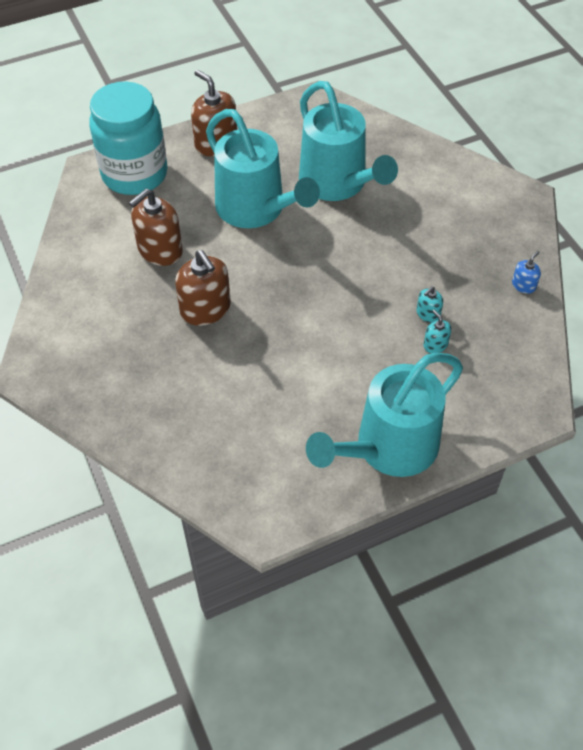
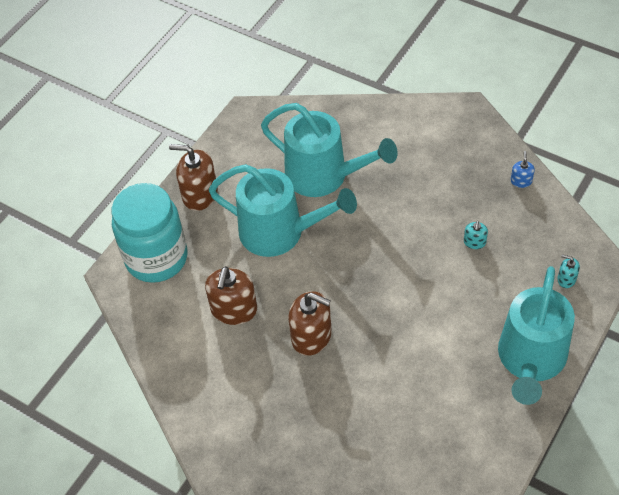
camera: 30 degrees left, 0 degrees up
(435, 345) = (498, 263): turquoise soap dispenser -> turquoise soap dispenser (566, 279)

